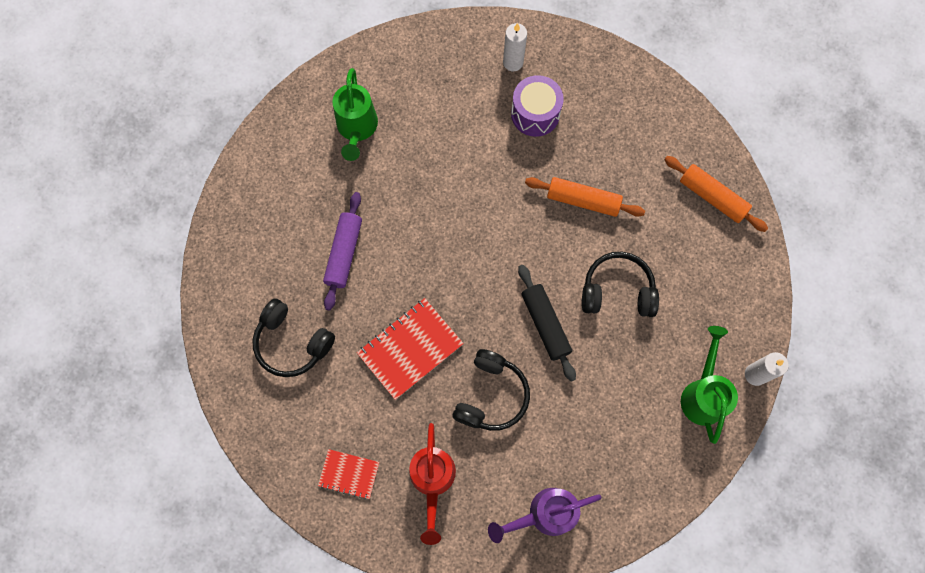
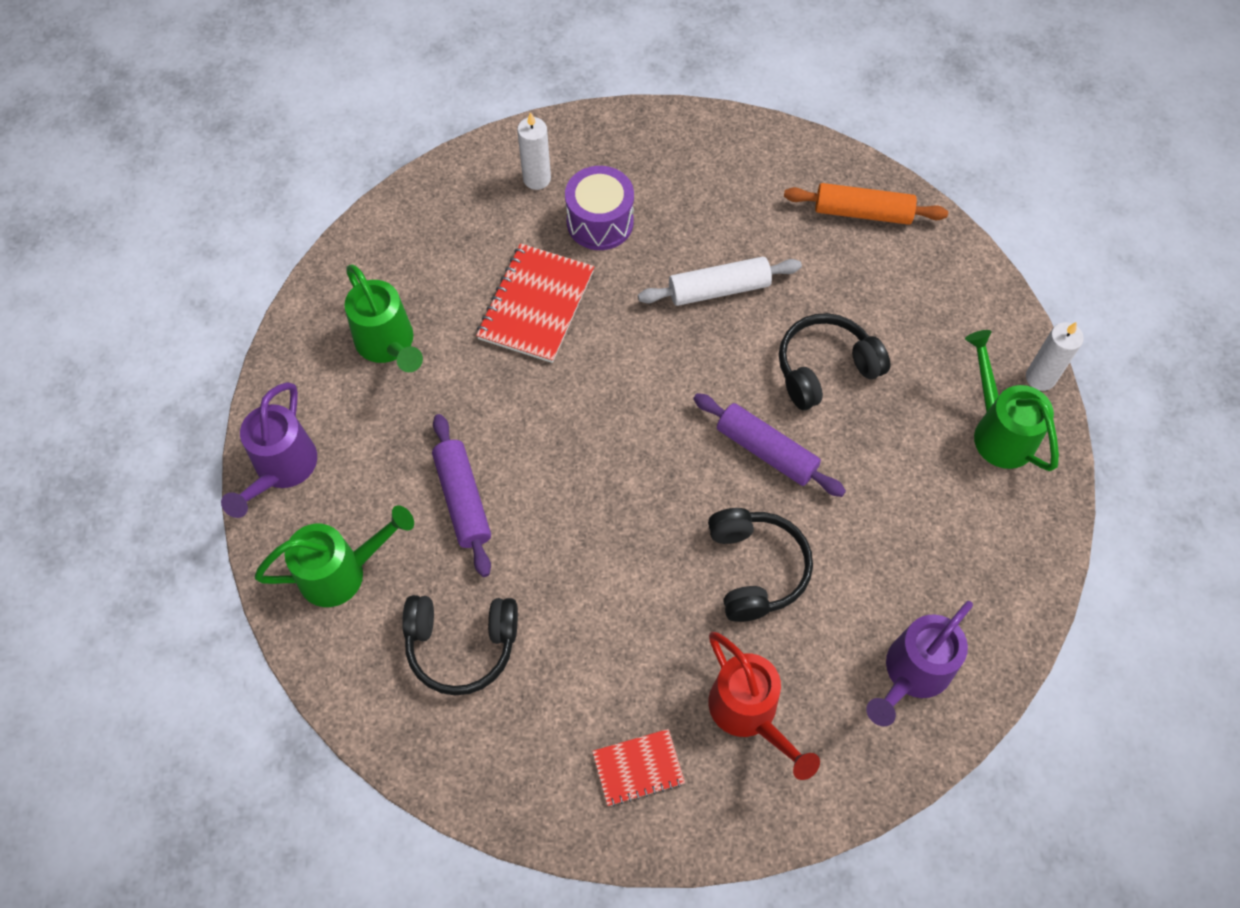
camera: 30 degrees left, 10 degrees down
(250, 259) = (342, 572): none -> green watering can
(251, 176) = (282, 469): none -> purple watering can
(410, 349) = (620, 569): red notebook -> red notebook (536, 305)
(545, 324) = (766, 451): black rolling pin -> purple rolling pin
(583, 200) = (719, 289): orange rolling pin -> white rolling pin

